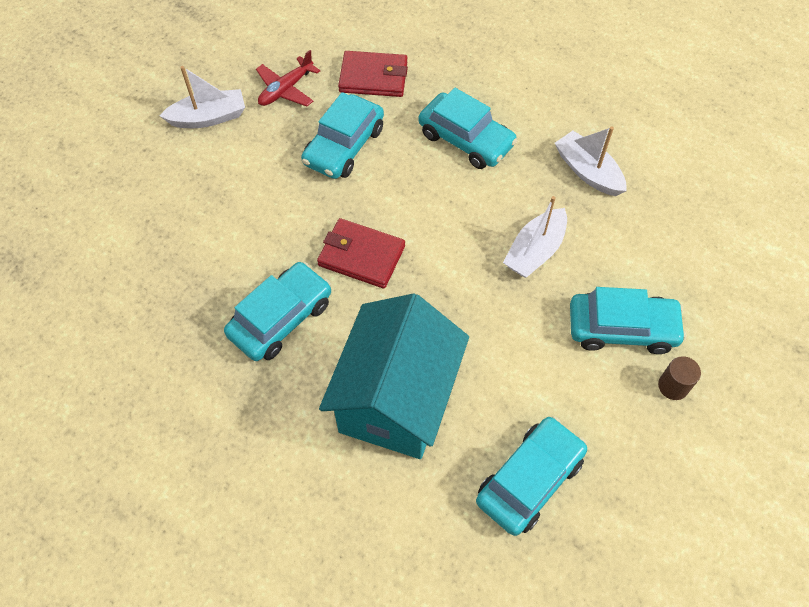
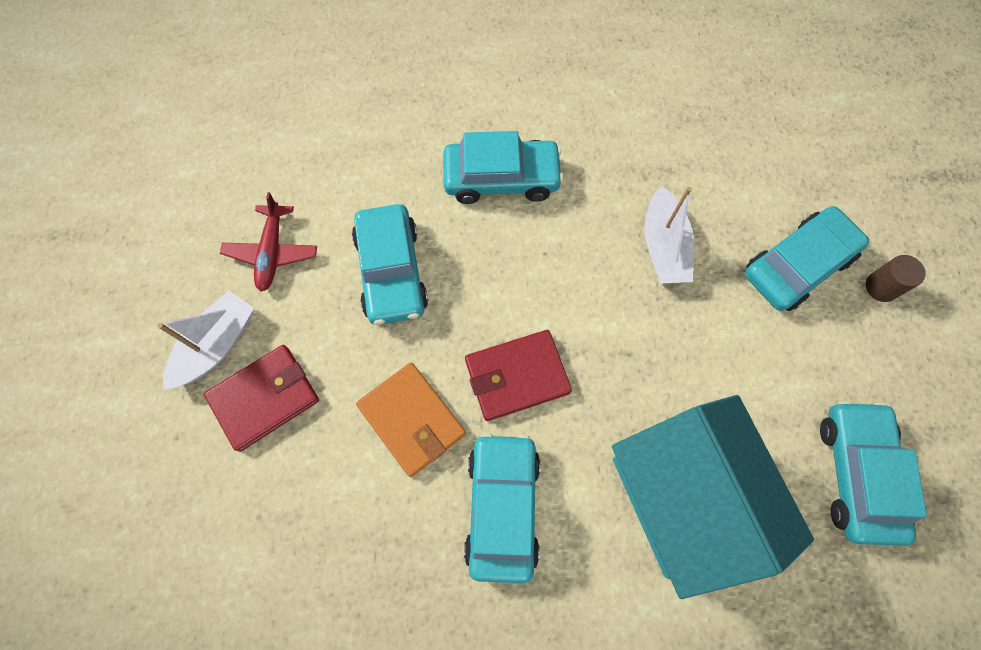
camera: 40 degrees left, 10 degrees up
(276, 233) = (412, 420): none -> orange wallet
(373, 77) = (351, 174): red wallet -> red wallet (264, 398)
(588, 171) = (636, 132): white boat -> none

